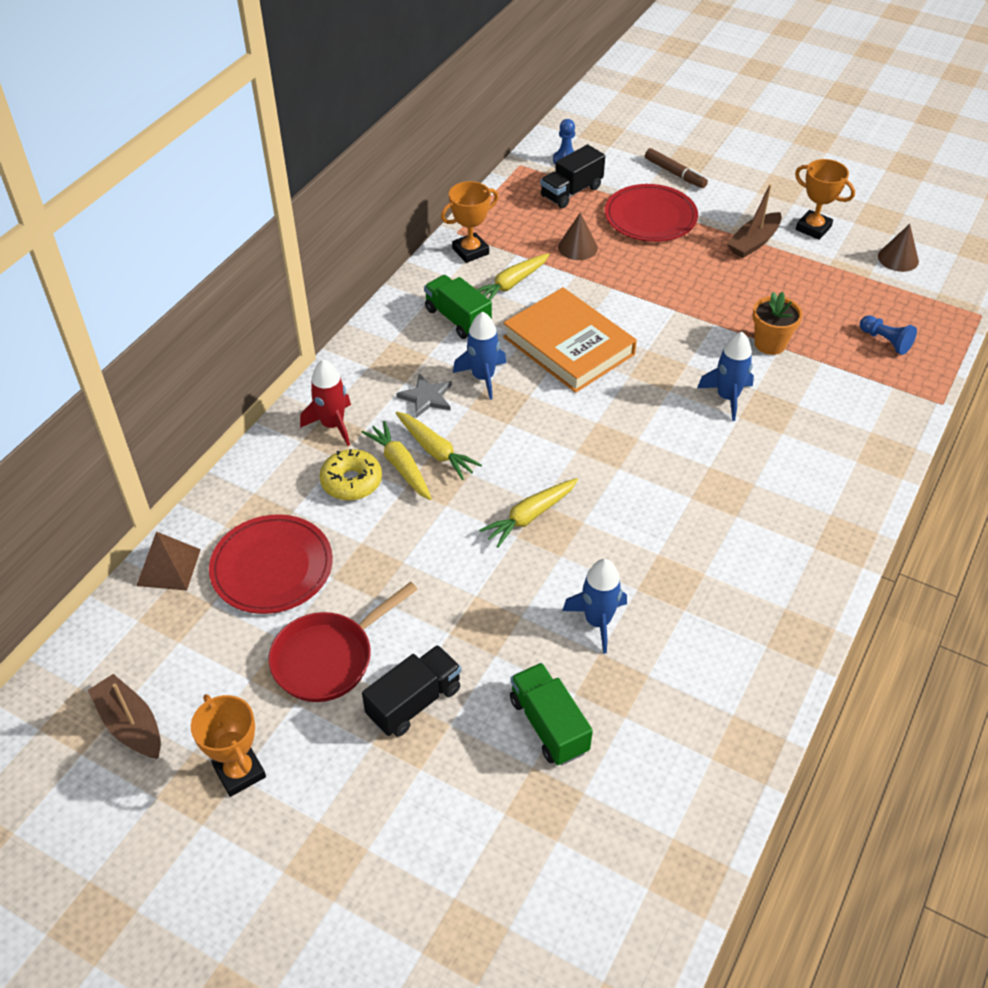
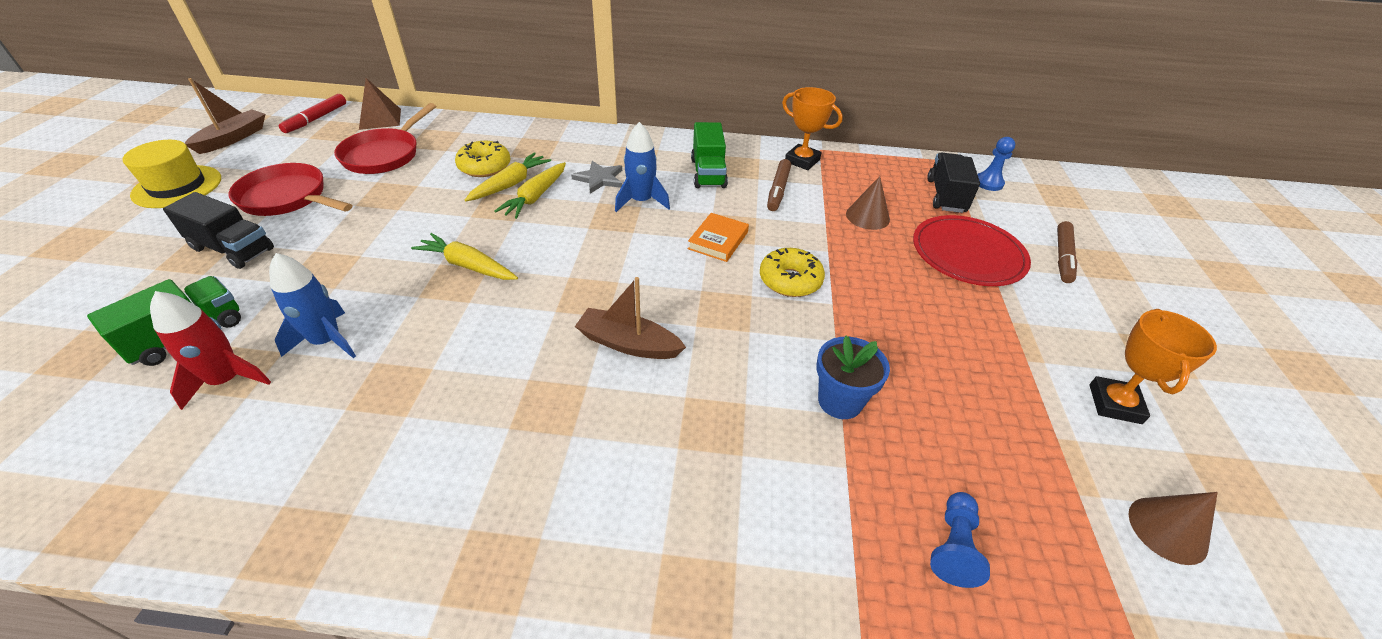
camera: 65 degrees right, 5 degrees down
(125, 634) = (316, 119): none -> red marker
(239, 772) = (177, 186): orange trophy -> yellow hat
(272, 567) = (384, 155): red plate -> red pan
(333, 425) = (545, 145): red rocket -> red rocket (227, 380)
(458, 319) = (708, 173): green truck -> green truck turned 150 degrees clockwise
(511, 284) = (778, 190): yellow carrot -> brown marker
(568, 345) = (718, 240): orange book -> orange book, size x0.48
(571, 192) = (946, 196): black truck -> black truck turned 75 degrees clockwise
(639, 322) = (790, 280): none -> yellow donut
(727, 397) = (714, 378): blue rocket -> none
(753, 242) = (1017, 347): brown boat -> brown boat (628, 344)
(770, 344) = (840, 401): orange flower pot -> blue flower pot

